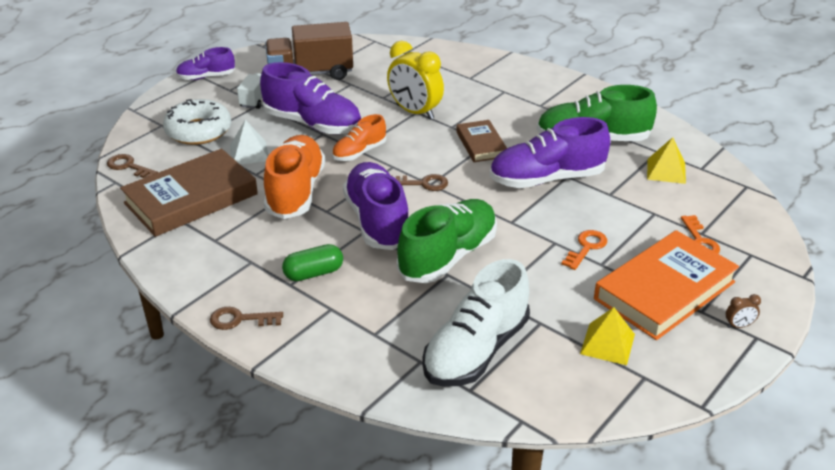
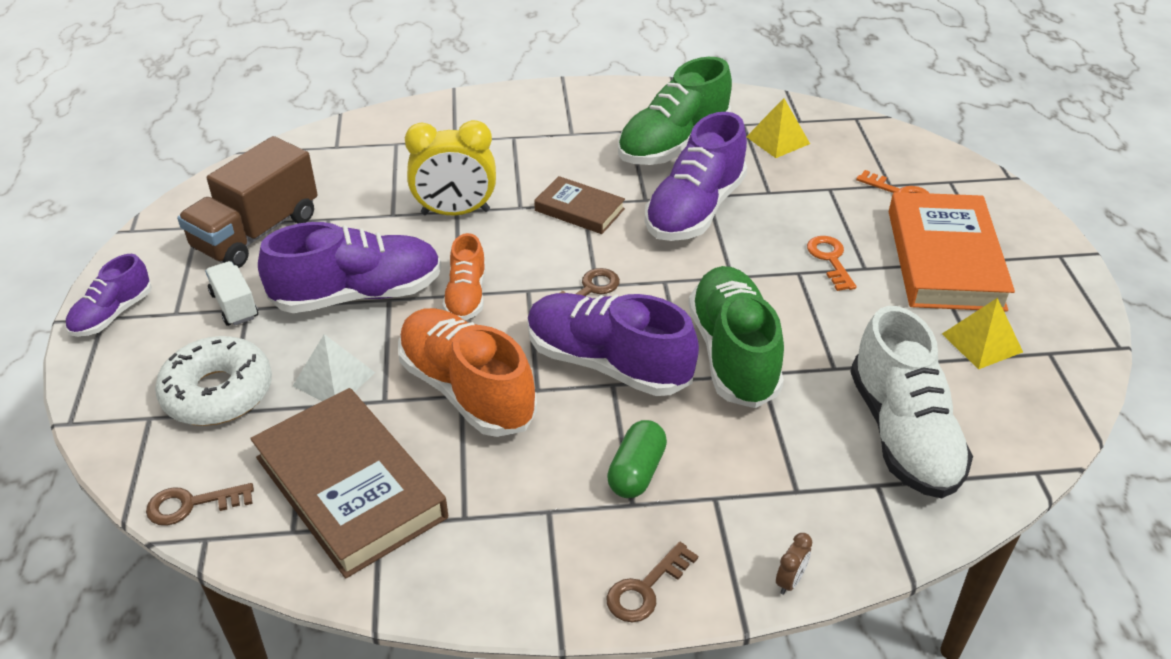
camera: 45 degrees left, 5 degrees up
(191, 198) = (350, 487): brown book -> brown book turned 45 degrees counterclockwise
(739, 326) = (1036, 254): brown clock -> brown clock (790, 581)

